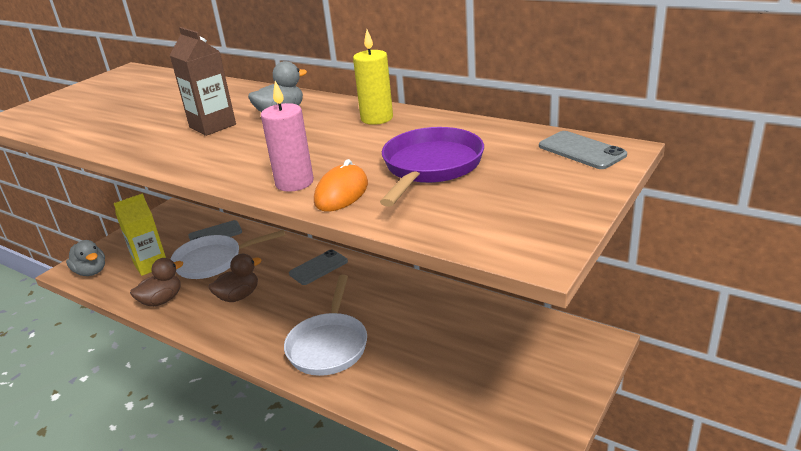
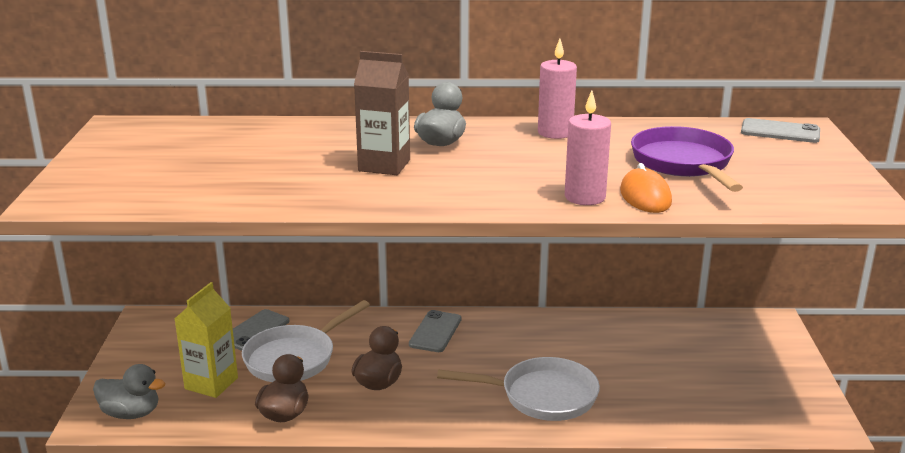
camera: 35 degrees left, 5 degrees down
(329, 345) = (542, 396): white pan -> white pan turned 60 degrees counterclockwise
(377, 118) = (555, 133): yellow candle -> pink candle

